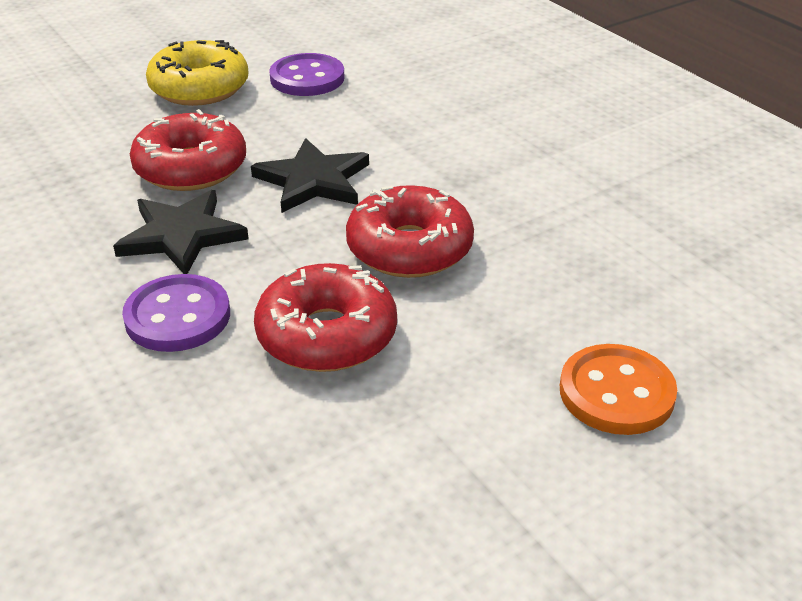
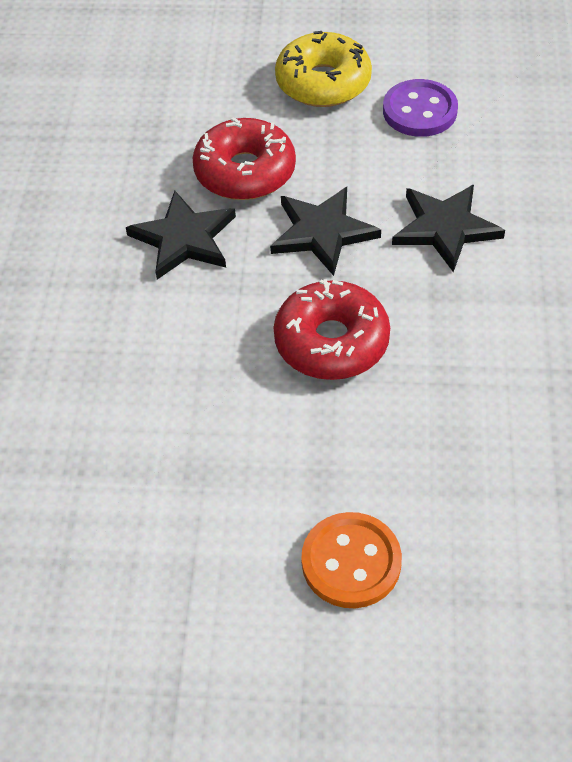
camera: 40 degrees right, 15 degrees up
(177, 316) = (123, 313): purple button -> none
(327, 335) = (203, 387): red donut -> none
(415, 139) = (445, 228): none -> black star

